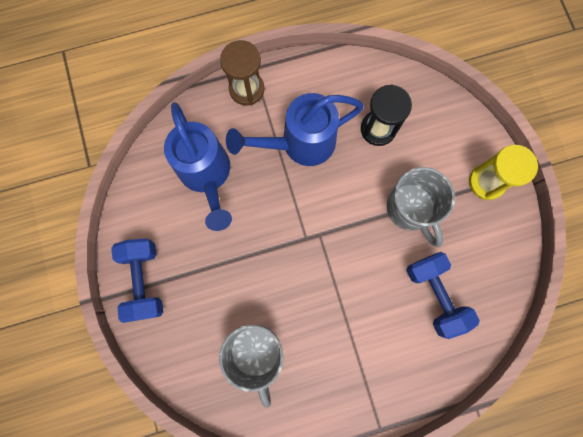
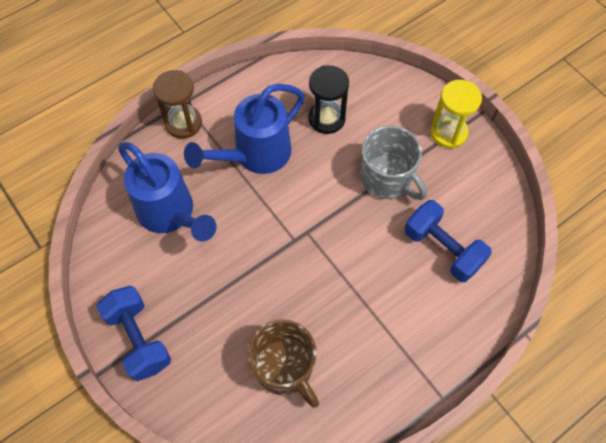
camera: 20 degrees left, 15 degrees down
(256, 352) = (284, 368): grey mug -> brown mug

